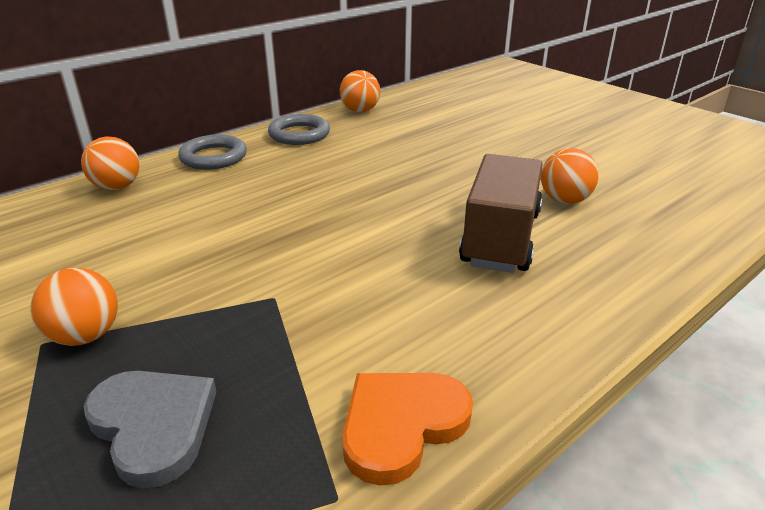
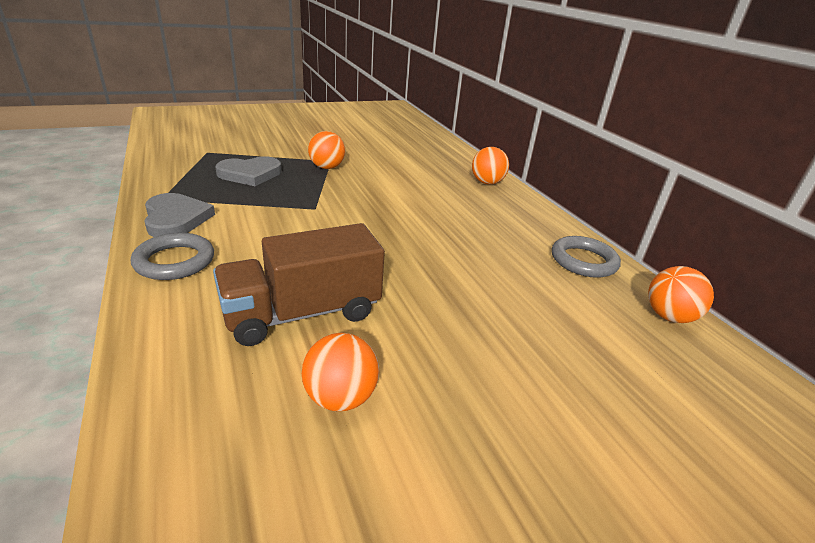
camera: 105 degrees right, 0 degrees up
(213, 157) = (531, 216): grey ring -> grey ring (175, 261)
(401, 425) = (176, 219): orange heart -> grey heart
(501, 238) = (302, 313): brown truck -> brown truck turned 120 degrees clockwise

